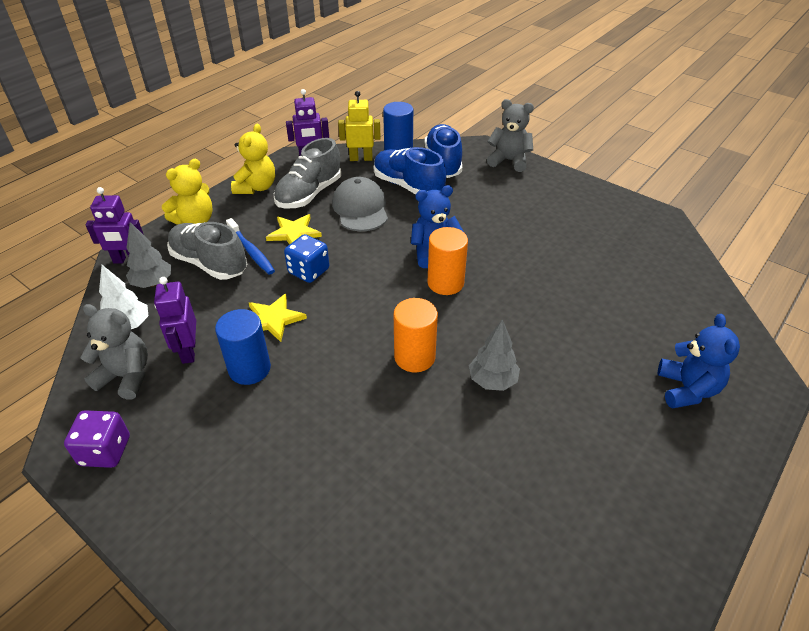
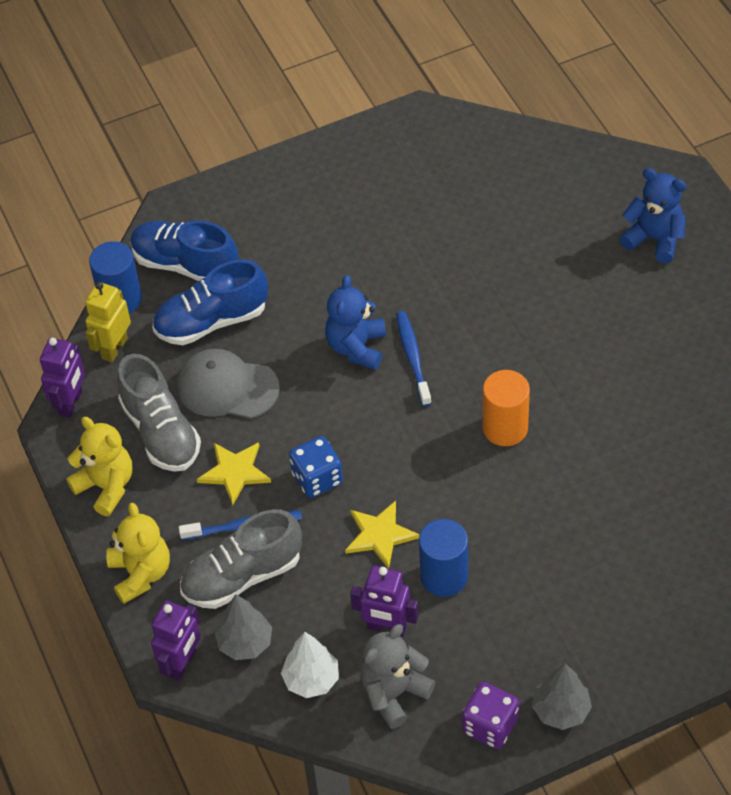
camera: 60 degrees left, 10 degrees up
(445, 283) = (413, 357): orange cylinder -> blue toothbrush
(492, 381) = (568, 378): grey tree -> grey tree (560, 710)
(509, 161) = (226, 196): grey teddy bear -> none

